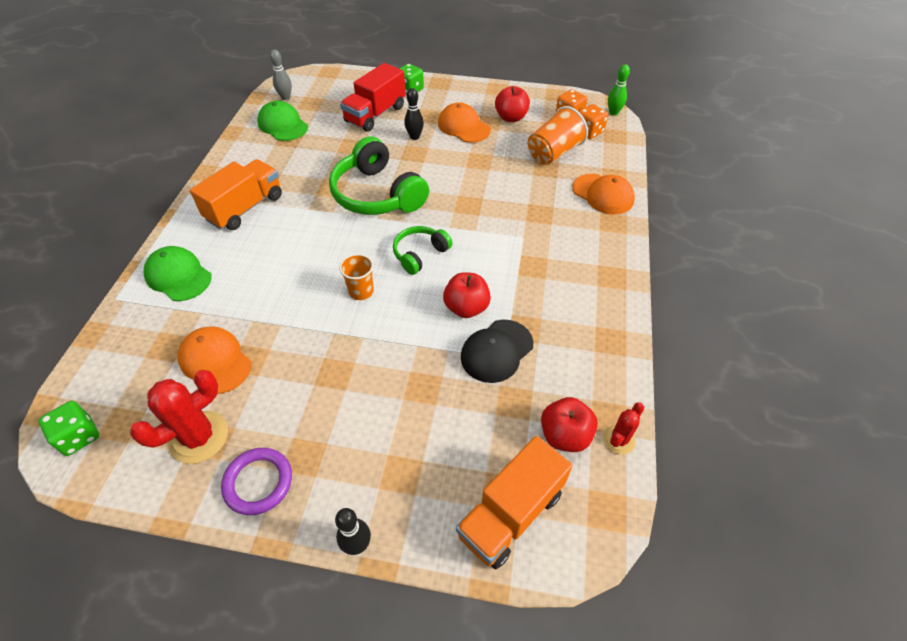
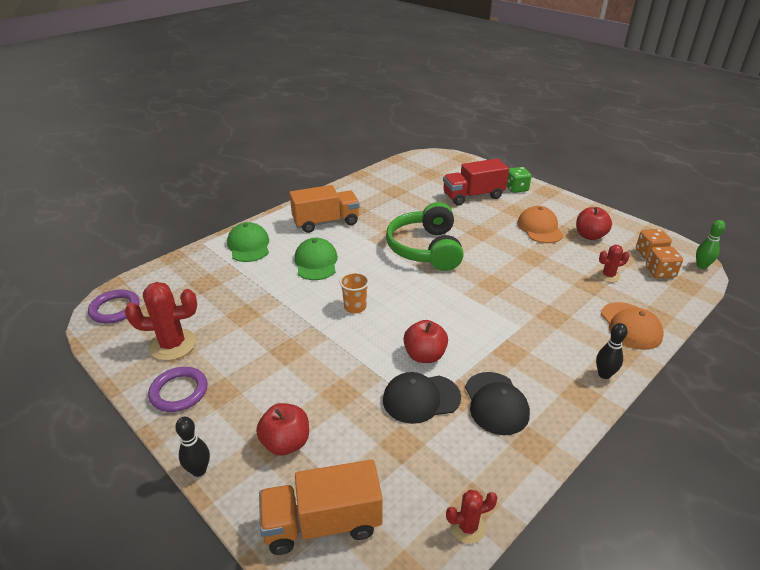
camera: 35 degrees right, 15 degrees down
(79, 436) = (115, 309): green dice -> purple ring
(215, 361) = (223, 305): orange cap -> none
(283, 125) = (398, 181): green cap -> green cap (316, 262)
(285, 97) = (415, 164): grey bowling pin -> none
(414, 137) = (491, 221): black bowling pin -> black bowling pin (604, 374)
(420, 254) = (421, 302): green headphones -> none
(553, 153) = (608, 276): orange cup -> red cactus
(558, 320) = (496, 403): none -> black cap
(565, 435) = (421, 494): red apple -> red apple (286, 443)

